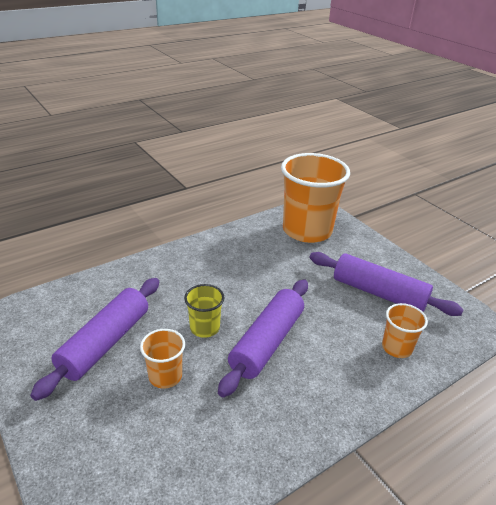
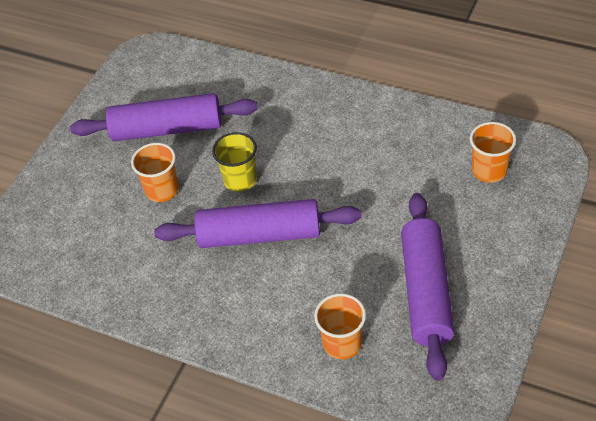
camera: 65 degrees right, 15 degrees up
(307, 230) = (489, 170): orange cup -> orange cup, size x0.46

